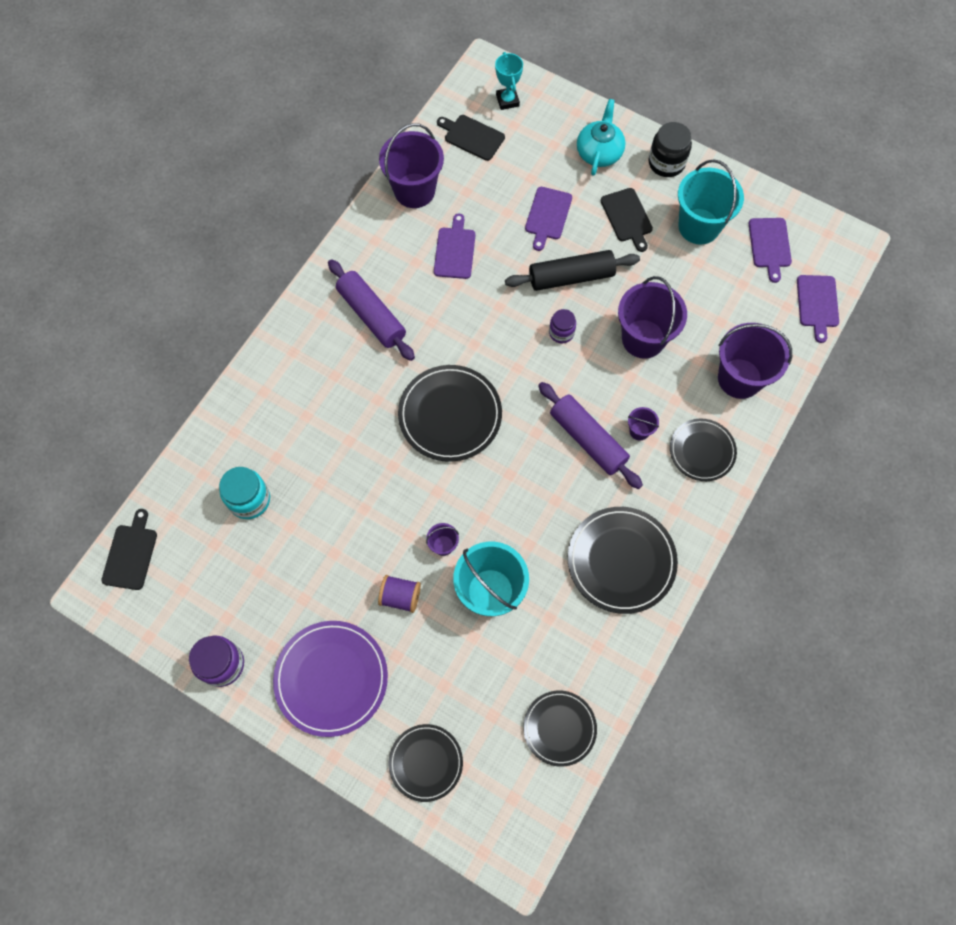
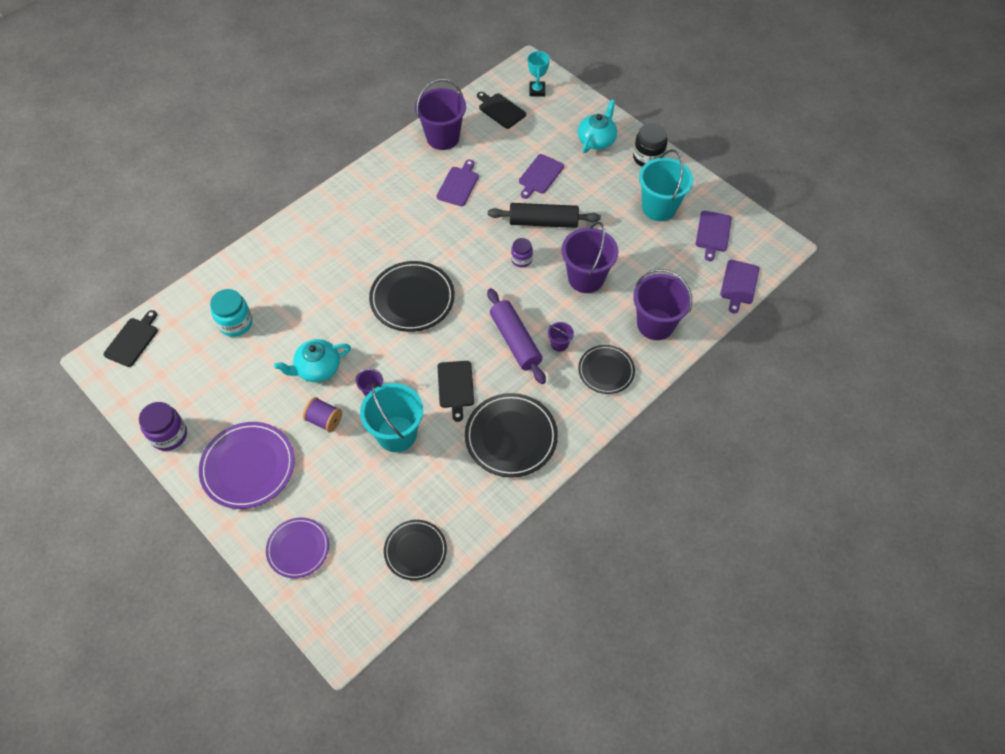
camera: 15 degrees right, 10 degrees down
(369, 533) = (317, 368): none -> turquoise teapot
(372, 315) = (378, 216): purple rolling pin -> none
(426, 762) = (298, 548): black plate -> purple plate
(627, 217) = (603, 189): black cutting board -> black cutting board (455, 387)

